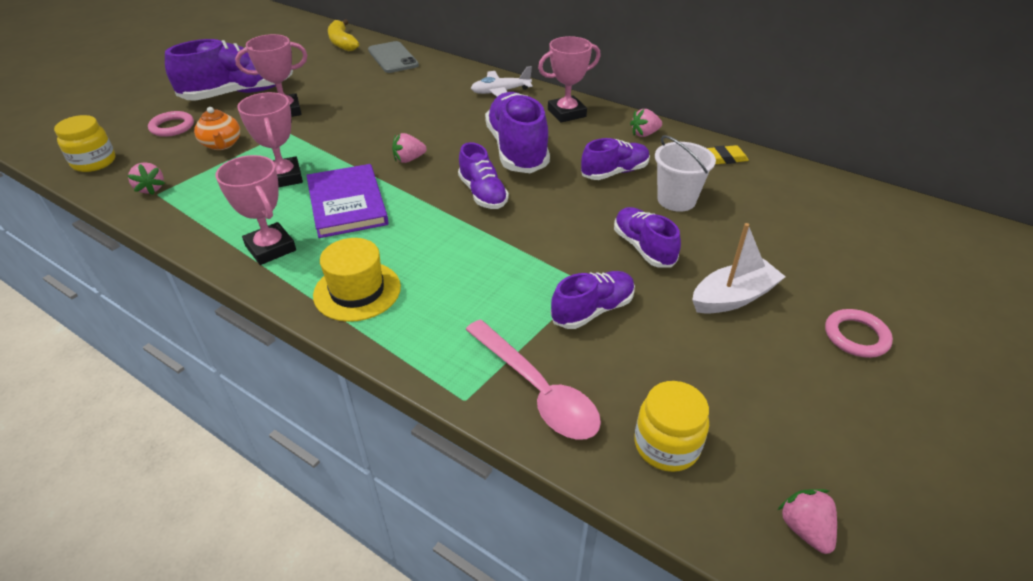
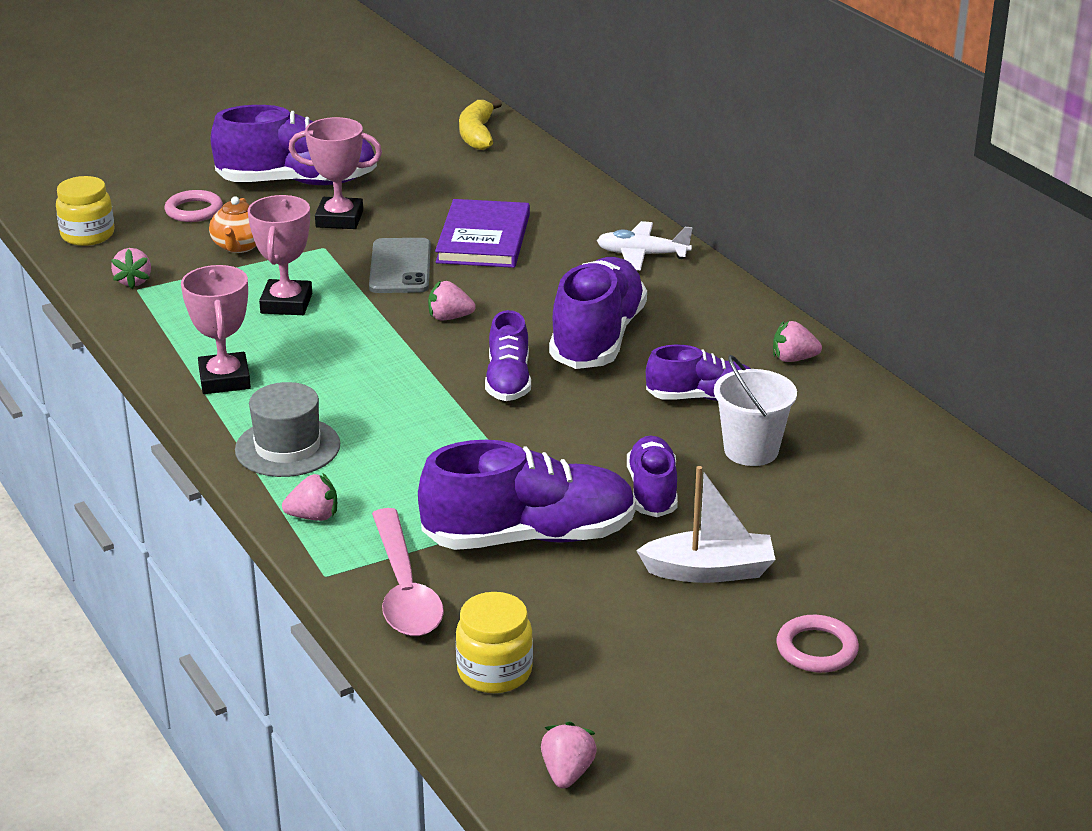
camera: 25 degrees right, 10 degrees down
(347, 204) = (339, 352): purple book -> purple book (484, 239)
(357, 291) = (287, 447): yellow hat -> grey hat
(393, 58) = (531, 172): grey phone -> grey phone (400, 267)
(418, 346) = (313, 516): none -> pink strawberry
(566, 113) = (709, 305): pink trophy -> none
(592, 310) = (529, 537): purple shoe -> purple shoe, size x1.72
(724, 158) = (874, 417): yellow eraser -> none

